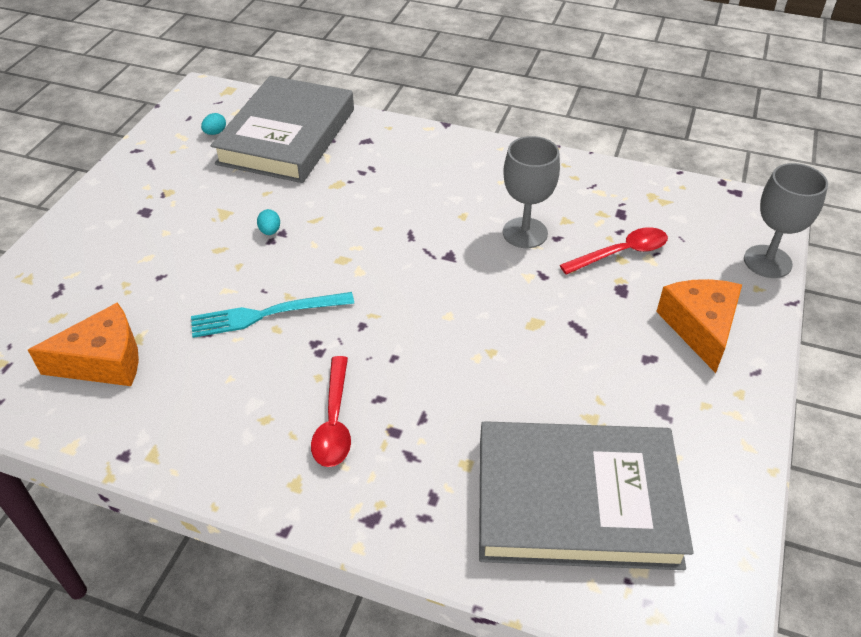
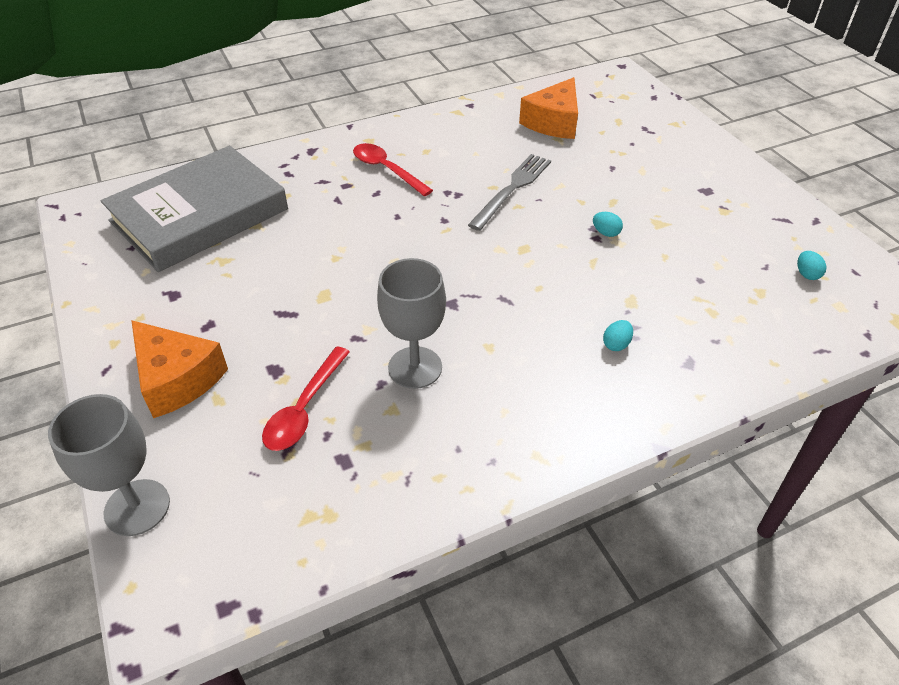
camera: 135 degrees right, 0 degrees up
(267, 314) = (512, 189): turquoise fork -> grey fork
(287, 136) = (754, 314): grey book -> none
(388, 171) = (616, 344): none -> turquoise egg

